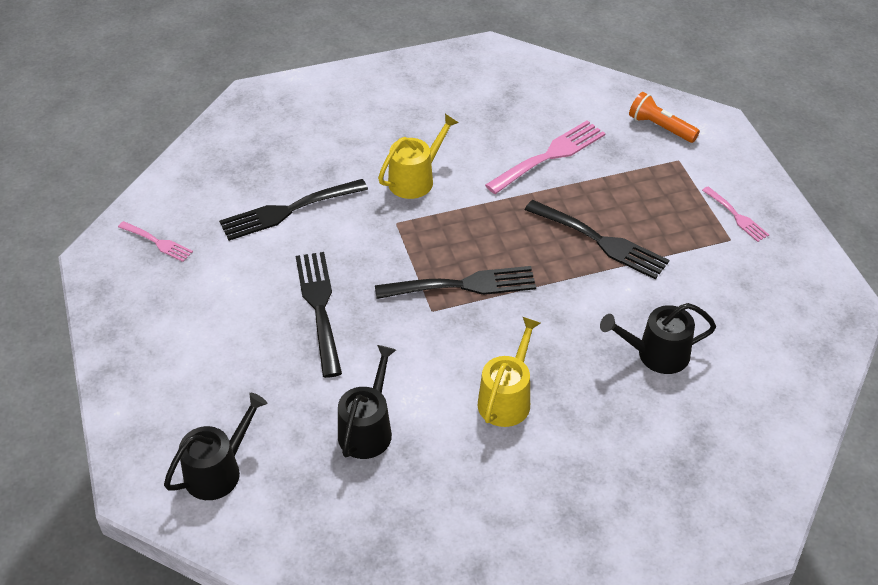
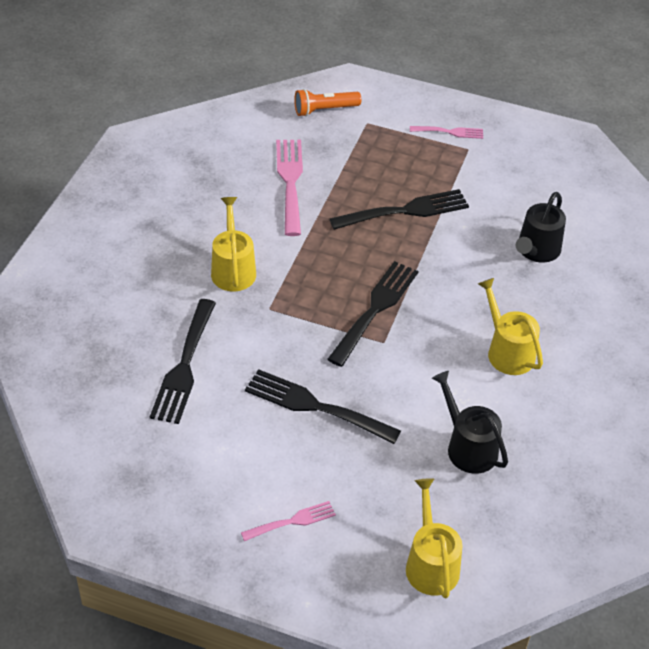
camera: 55 degrees left, 0 degrees up
(158, 242) = (129, 473): pink fork -> pink fork (292, 521)
(218, 471) = (431, 564): black watering can -> yellow watering can

